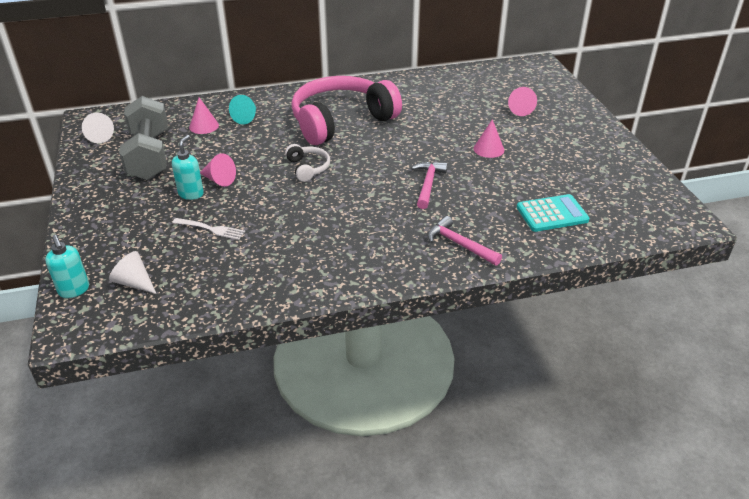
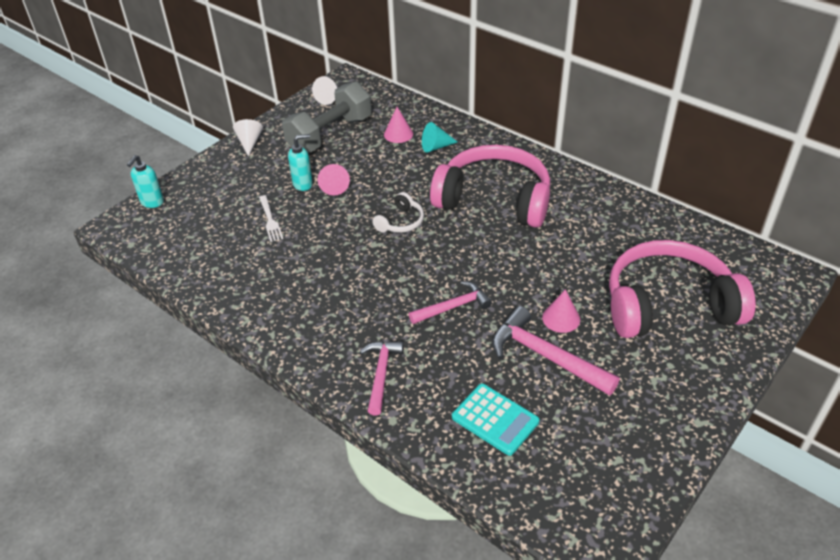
camera: 55 degrees right, 5 degrees up
(134, 282) = (180, 223): white cone -> white cone (249, 142)
(515, 170) = (545, 356): none -> pink hammer
(520, 109) = (668, 305): pink cone -> pink headphones

